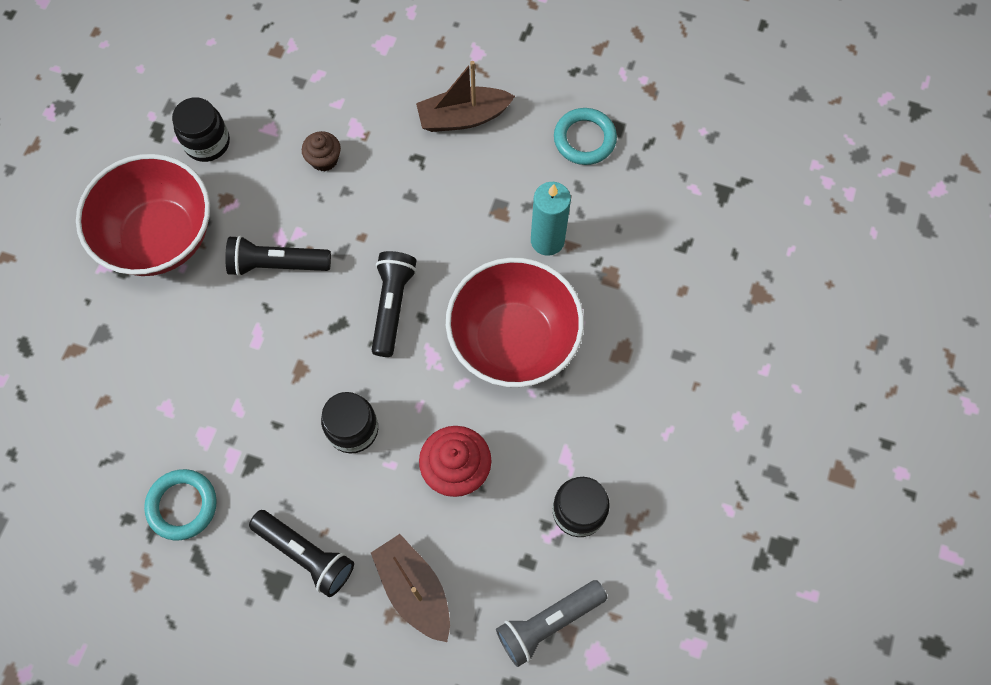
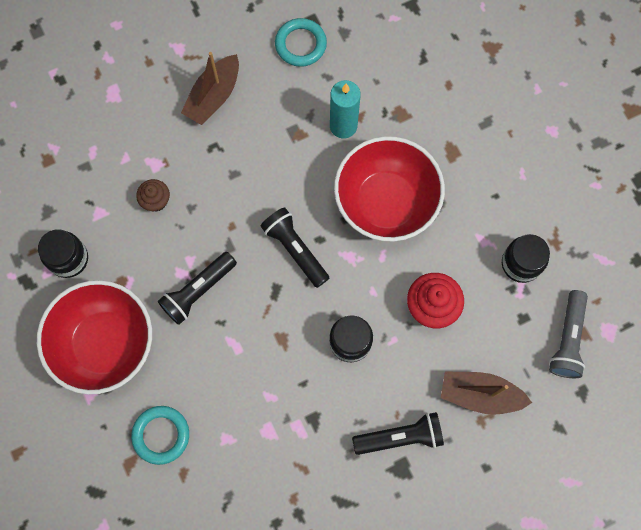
camera: 45 degrees left, 5 degrees up
(182, 505) = (300, 483): turquoise ring -> turquoise ring (161, 435)

